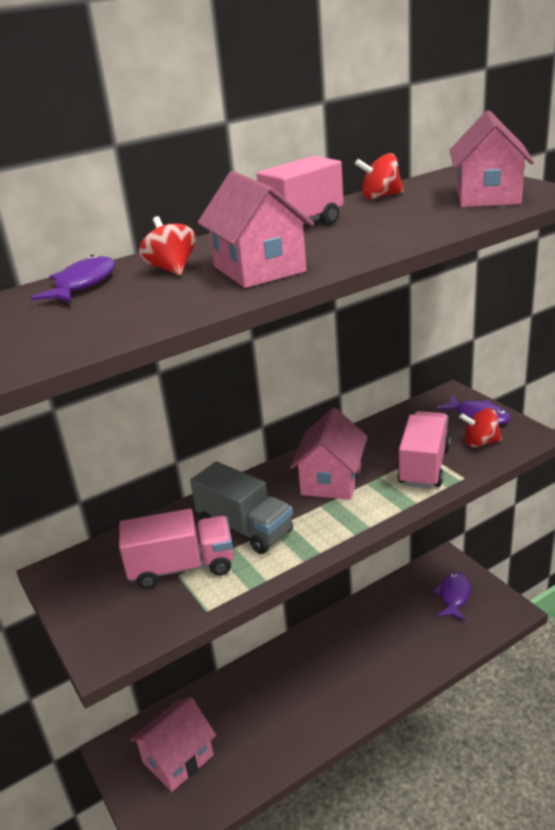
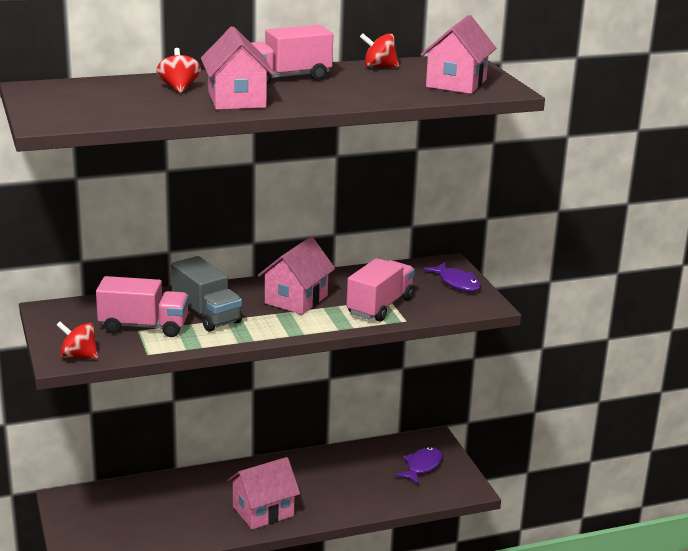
camera: 10 degrees right, 5 degrees down
(82, 284) = (112, 86): purple fish -> none
(178, 758) = (114, 516): pink house -> pink house (263, 511)
(480, 442) = (441, 301): red spinning top -> red spinning top (78, 356)

